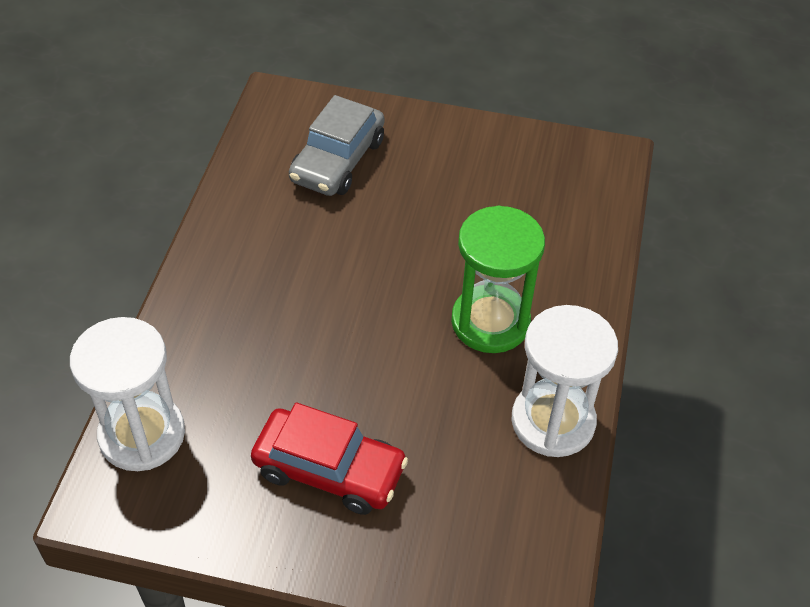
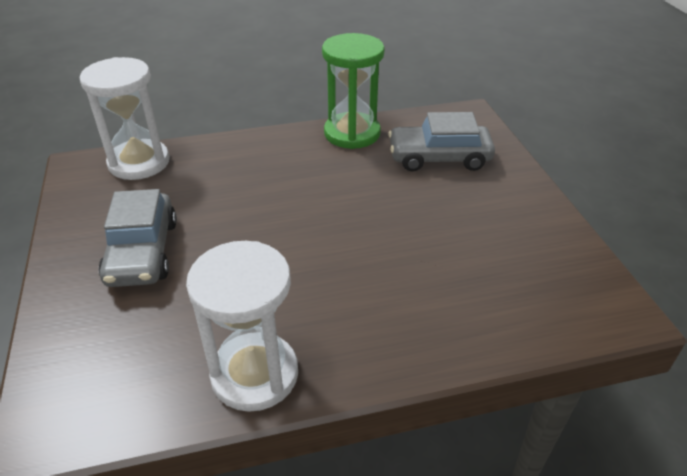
camera: 65 degrees right, 10 degrees down
(329, 470) = (142, 252): red car -> grey car
(490, 322) = (342, 293): green hourglass -> green hourglass (352, 133)

